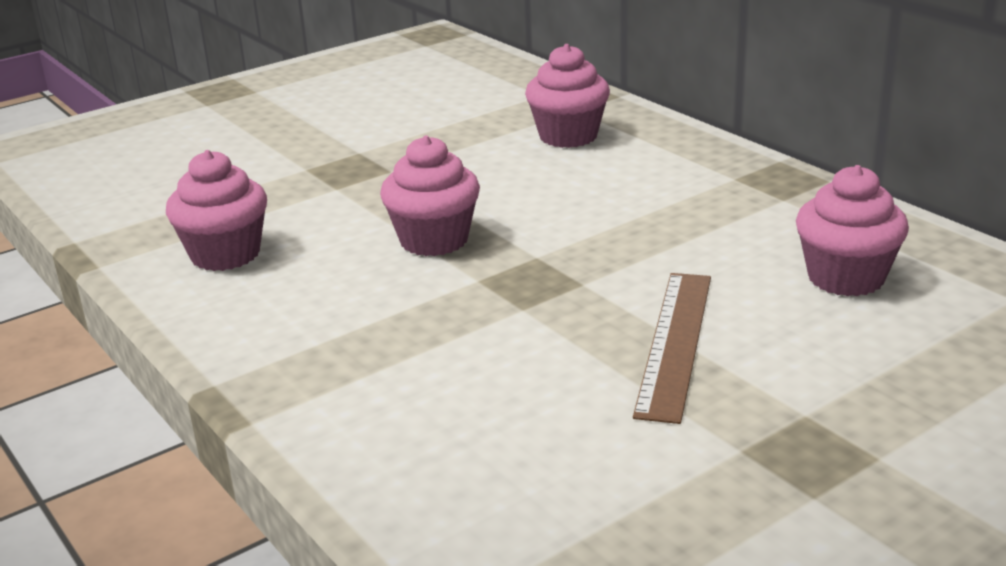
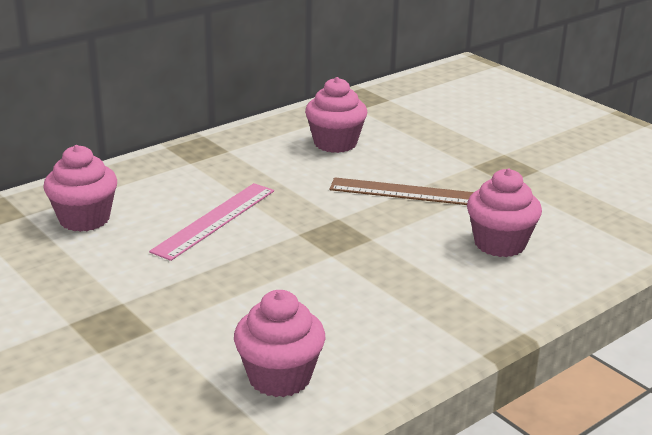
camera: 95 degrees left, 0 degrees up
(434, 240) = (267, 274): pink cupcake -> pink cupcake (499, 244)
(570, 202) = (214, 220): none -> pink ruler

